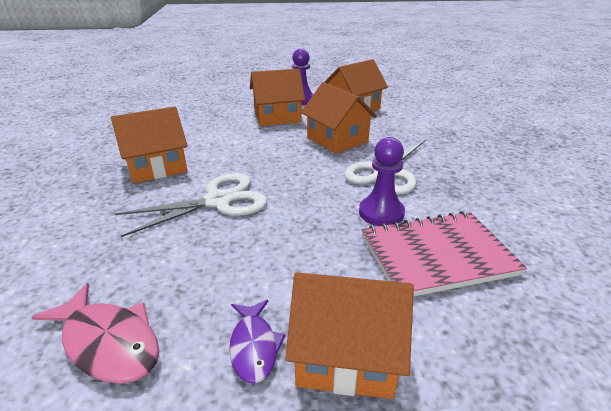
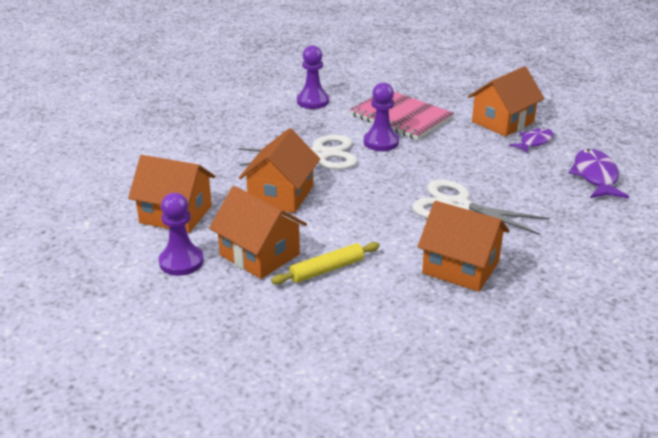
camera: 125 degrees left, 0 degrees up
(108, 342) = (595, 176): pink fish -> purple fish
(232, 128) = (327, 269): none -> yellow rolling pin
(346, 354) = (502, 122): orange house -> orange house turned 75 degrees clockwise
(525, 210) = (313, 101): none -> purple pawn

